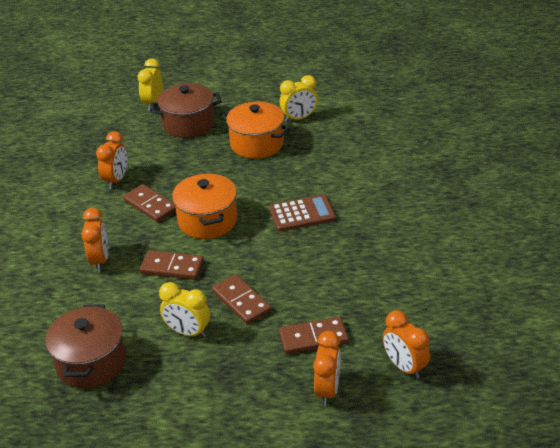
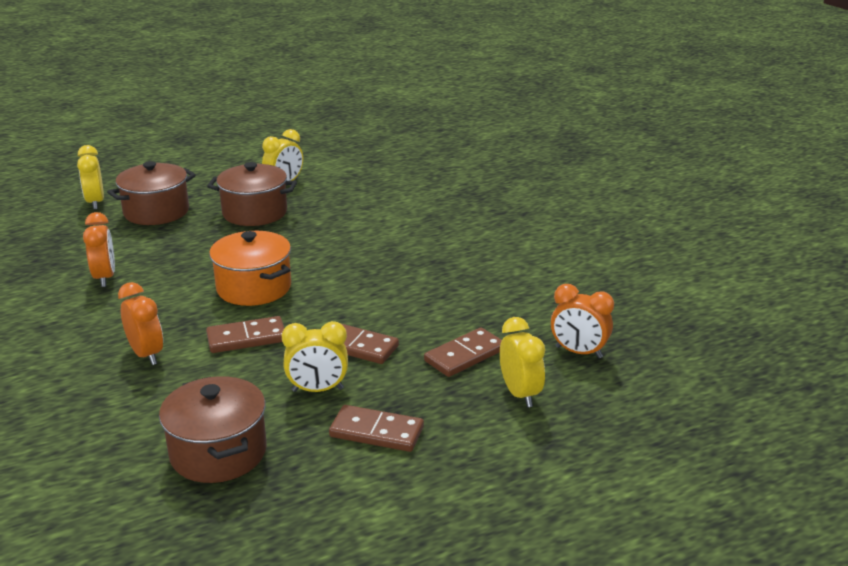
camera: 30 degrees left, 10 degrees down
(150, 205) = (170, 290): brown domino -> brown domino (376, 432)
(257, 144) = (255, 213): orange pot -> brown pot
(302, 214) = (358, 258): brown calculator -> none
(327, 390) = (520, 394): orange clock -> yellow clock

